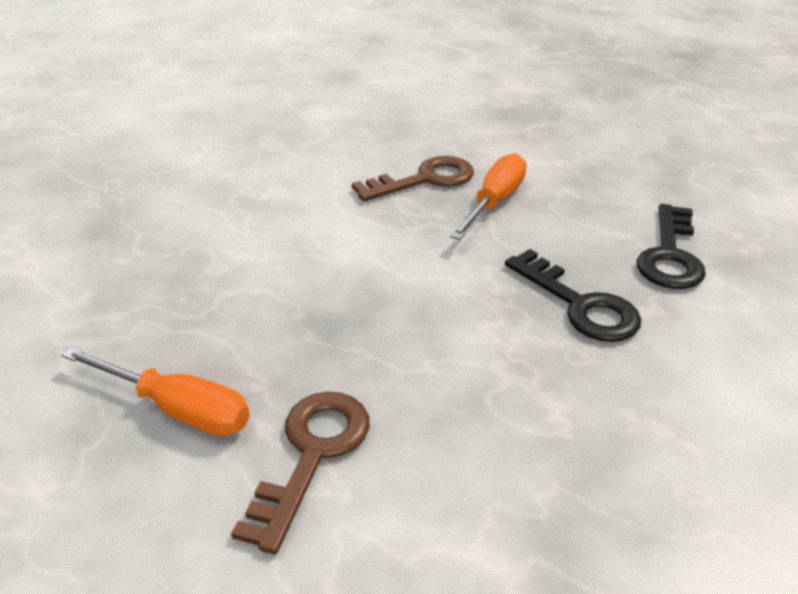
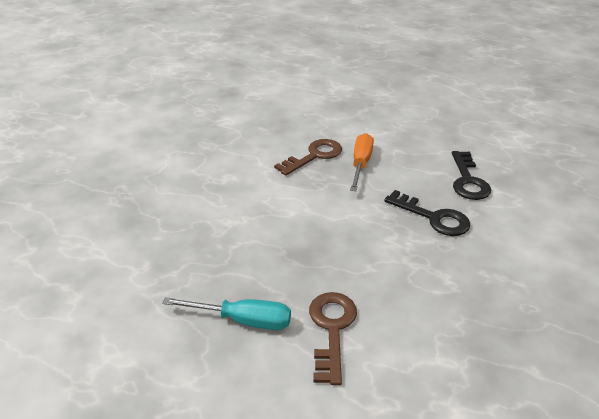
camera: 15 degrees left, 0 degrees up
(177, 409) = (243, 320): orange screwdriver -> turquoise screwdriver

